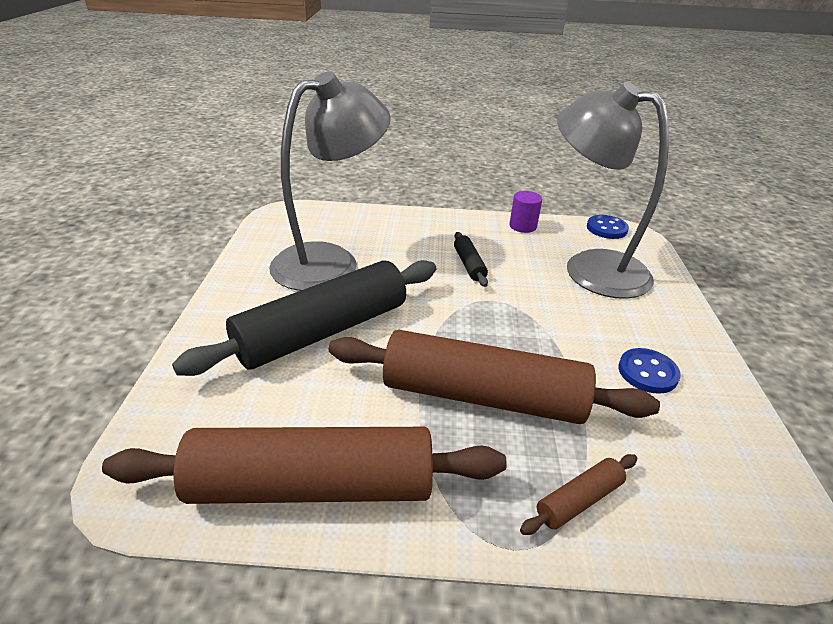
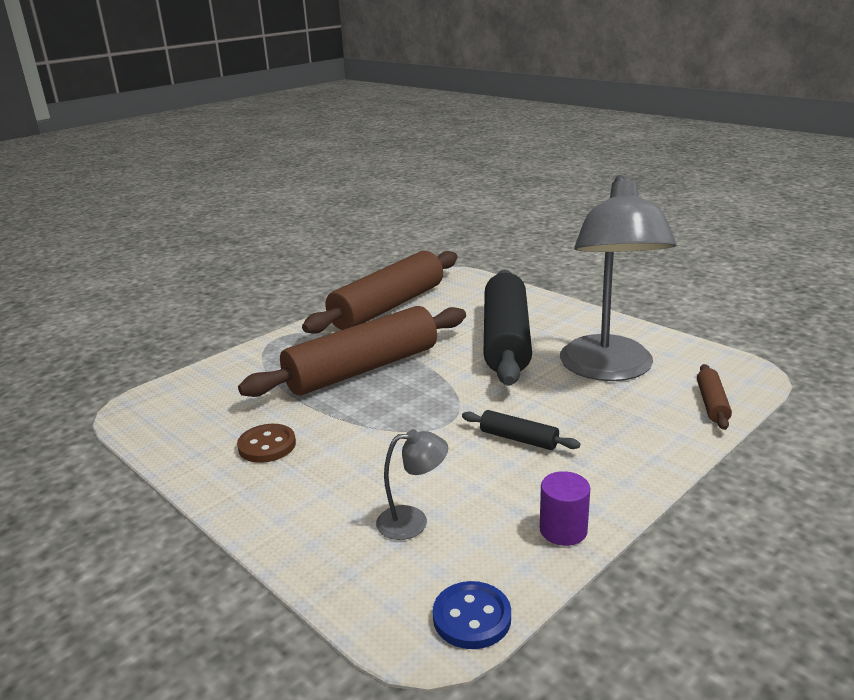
camera: 135 degrees right, 10 degrees down
(578, 500) = (262, 363): brown rolling pin -> brown rolling pin (712, 404)
(590, 267) = (413, 521): grey lamp -> grey lamp, size x0.41
(647, 372) = (267, 445): blue button -> brown button

